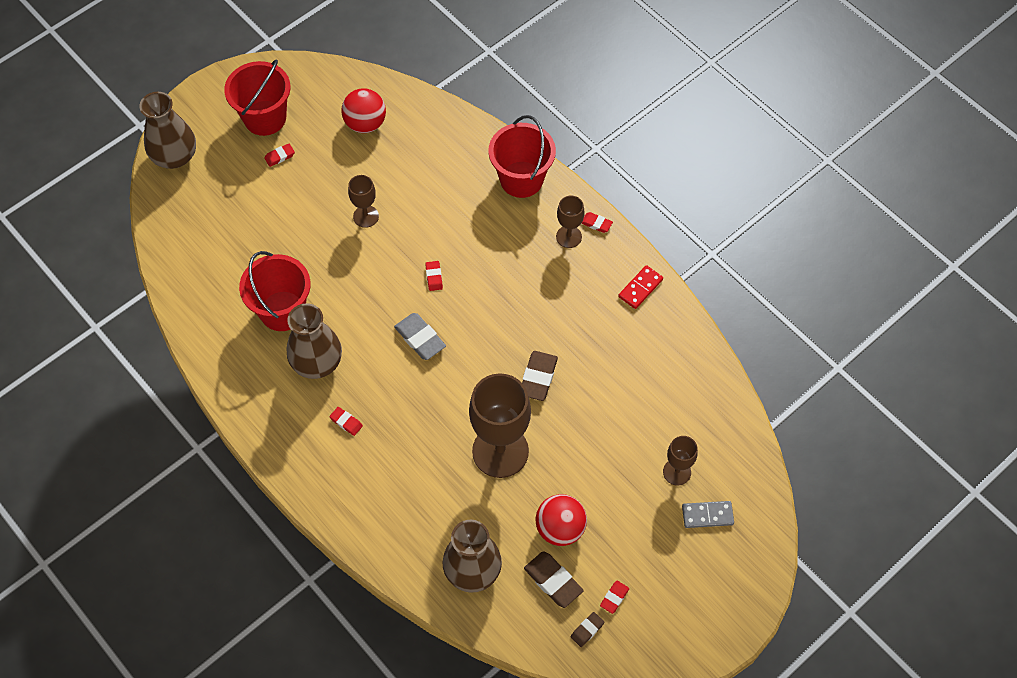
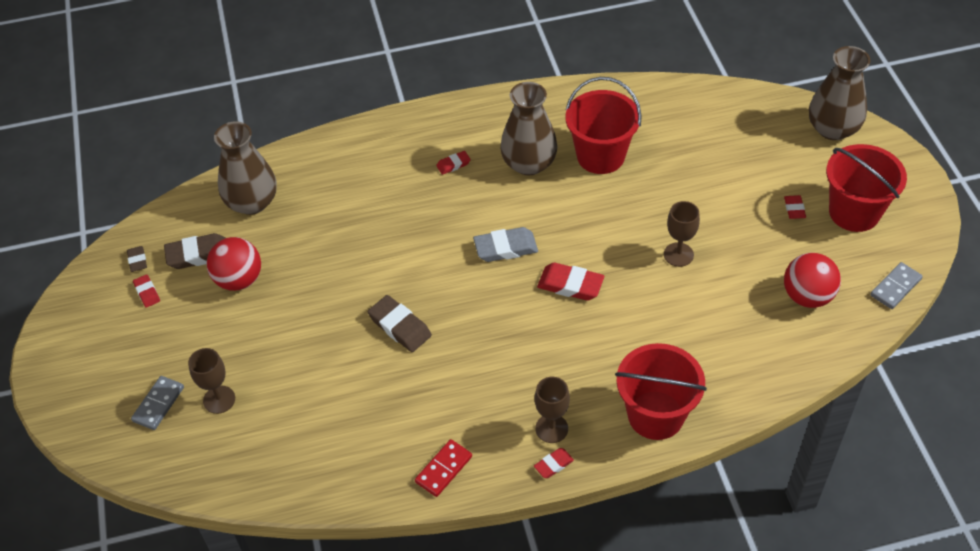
camera: 120 degrees right, 10 degrees down
(329, 75) = (895, 287): none -> grey domino
(434, 277) = (570, 285): red eraser -> red eraser, size x1.79
(500, 451) = (345, 265): brown goblet -> none
(640, 288) = (443, 469): red domino -> red domino turned 60 degrees clockwise

